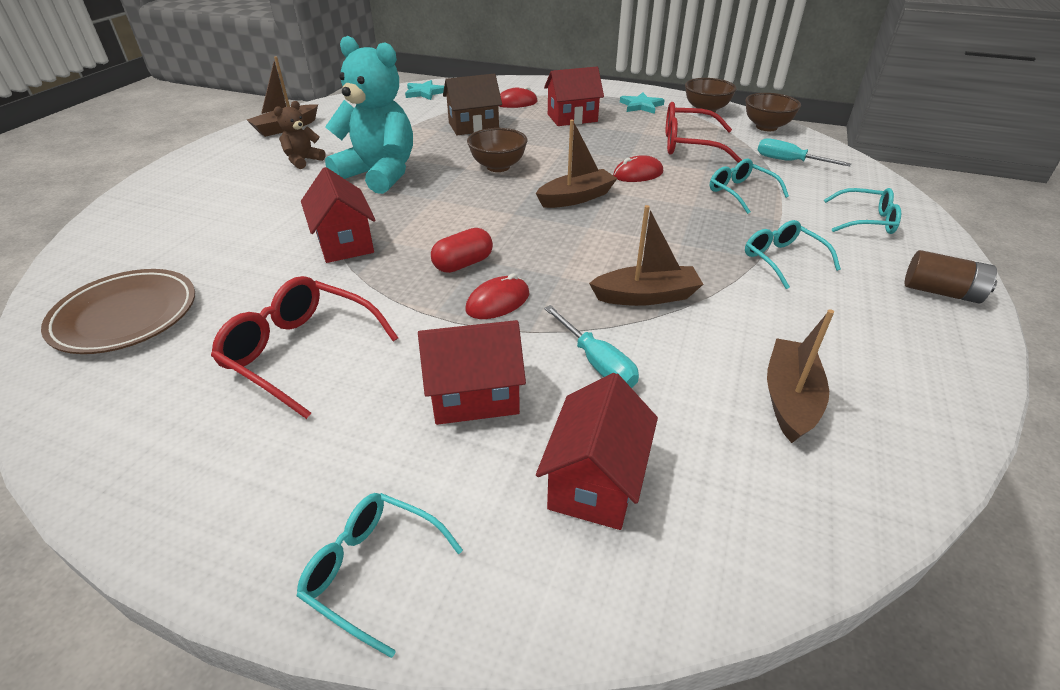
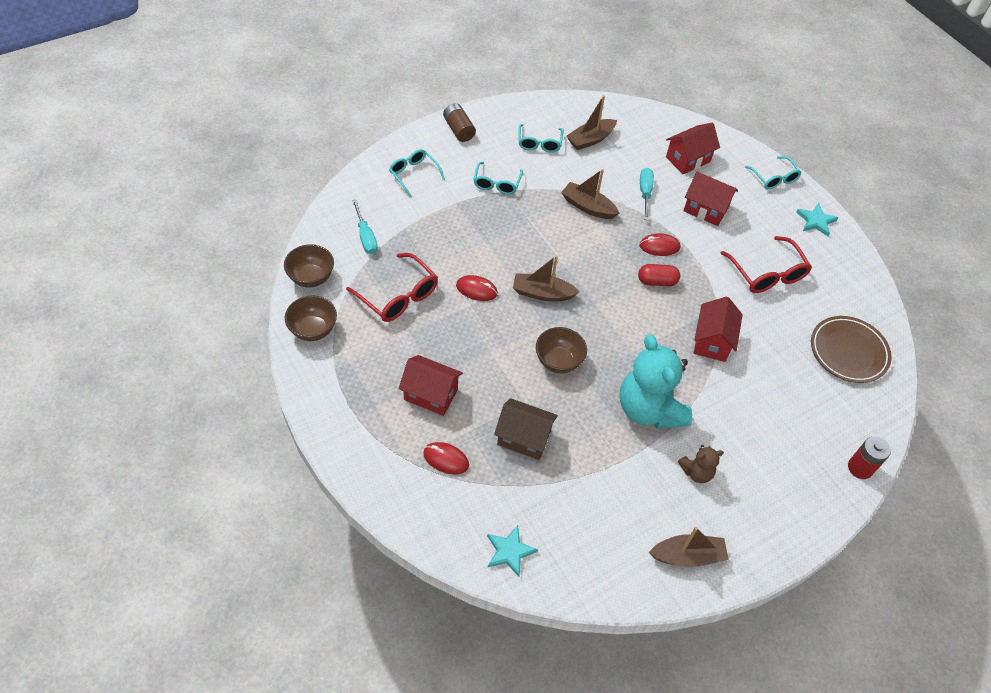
camera: 145 degrees left, 15 degrees up
(108, 222) = (860, 468): none -> red battery
(641, 106) = (351, 374): turquoise star -> turquoise star (816, 221)
(741, 192) = (441, 233): turquoise glasses -> turquoise glasses (539, 143)

